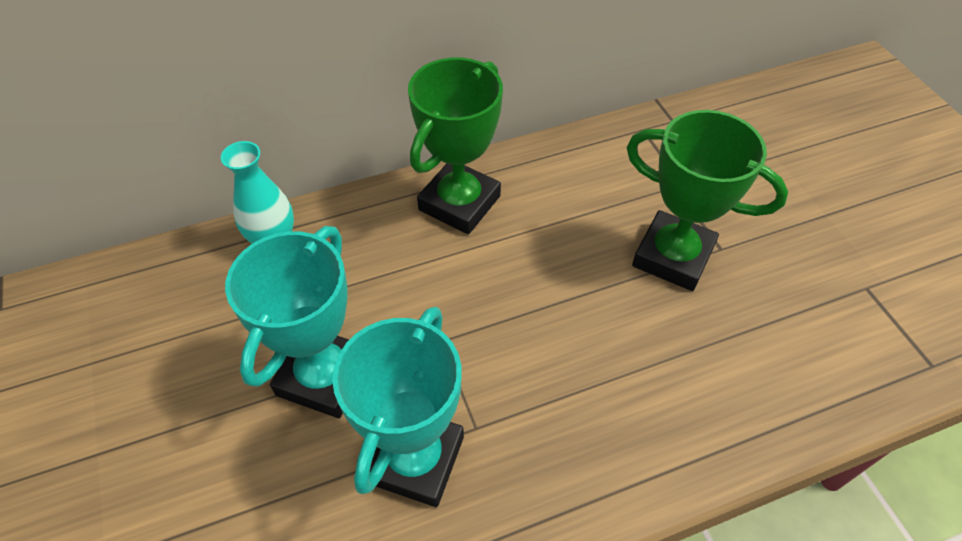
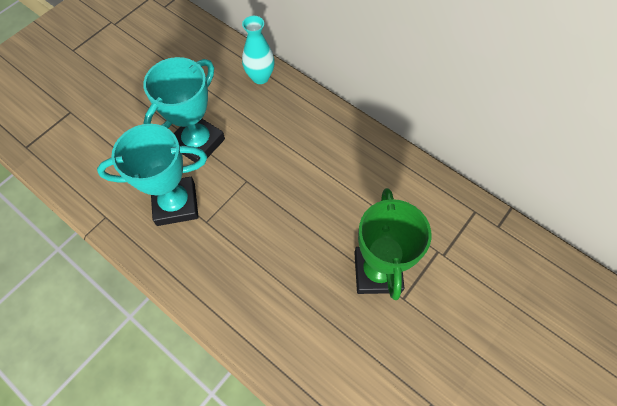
camera: 60 degrees right, 10 degrees up
(324, 376) = (198, 143): turquoise trophy -> turquoise trophy turned 45 degrees counterclockwise
(459, 203) = (341, 142): green trophy -> none

